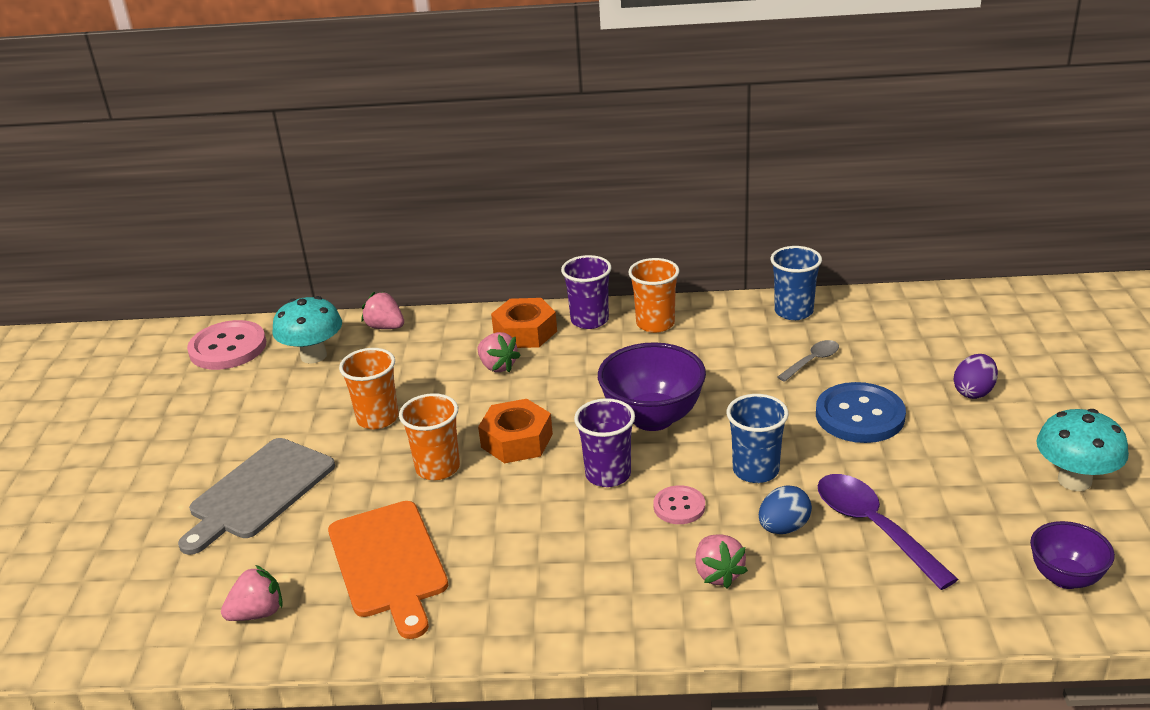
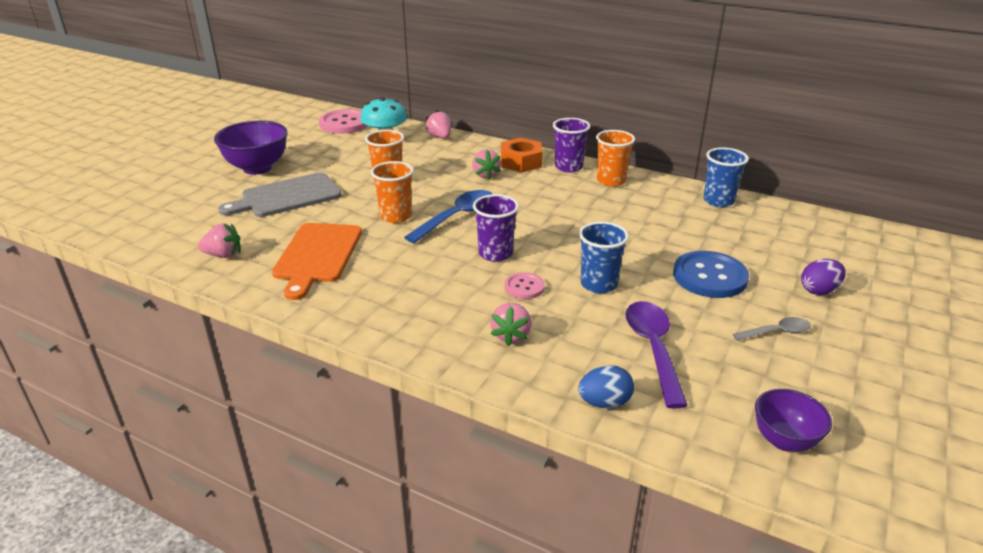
camera: 25 degrees right, 0 degrees up
(516, 440) = (457, 217): orange nut -> blue spoon
(653, 418) = (557, 232): purple bowl -> purple bowl (257, 168)
(783, 528) = (585, 325): blue egg -> blue egg (604, 403)
(812, 361) = (704, 233): grey spoon -> grey spoon (777, 332)
(1074, 480) = (855, 377): turquoise mushroom -> none

